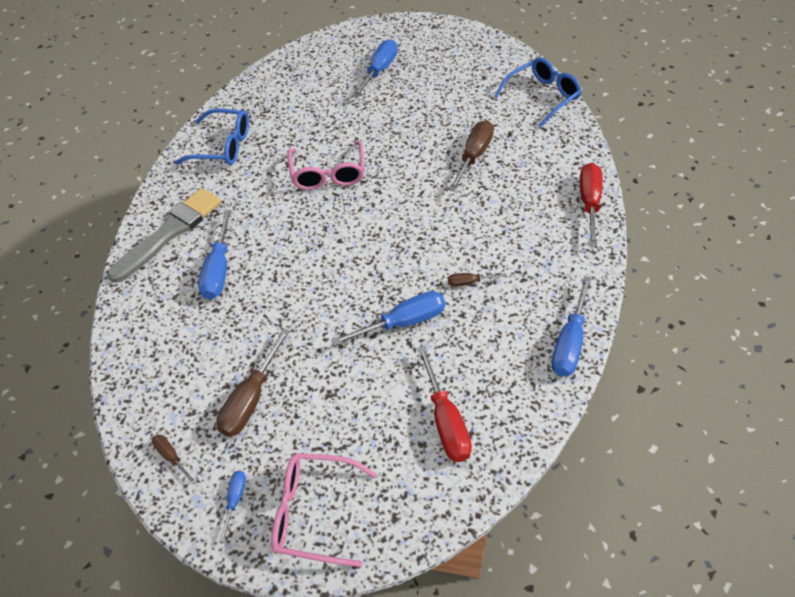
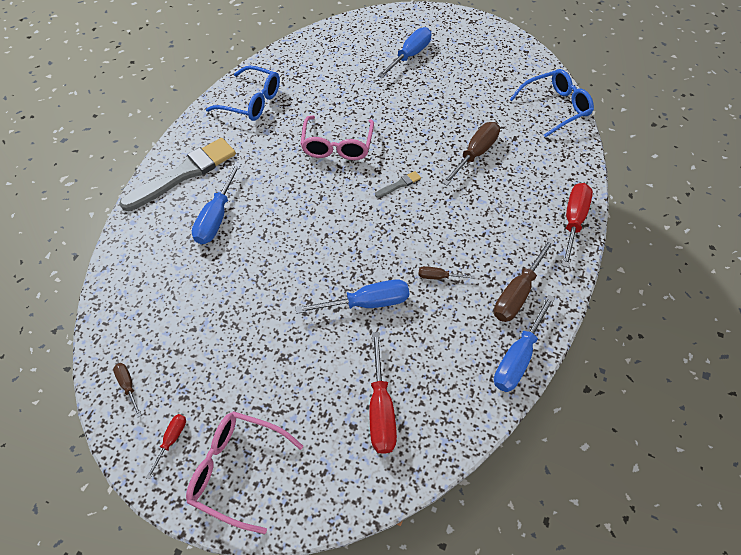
camera: 10 degrees right, 5 degrees up
(235, 500) = (171, 440): blue screwdriver -> red screwdriver
(251, 398) = (212, 346): brown screwdriver -> brown screwdriver (517, 293)
(404, 200) = (399, 184): none -> grey brush

